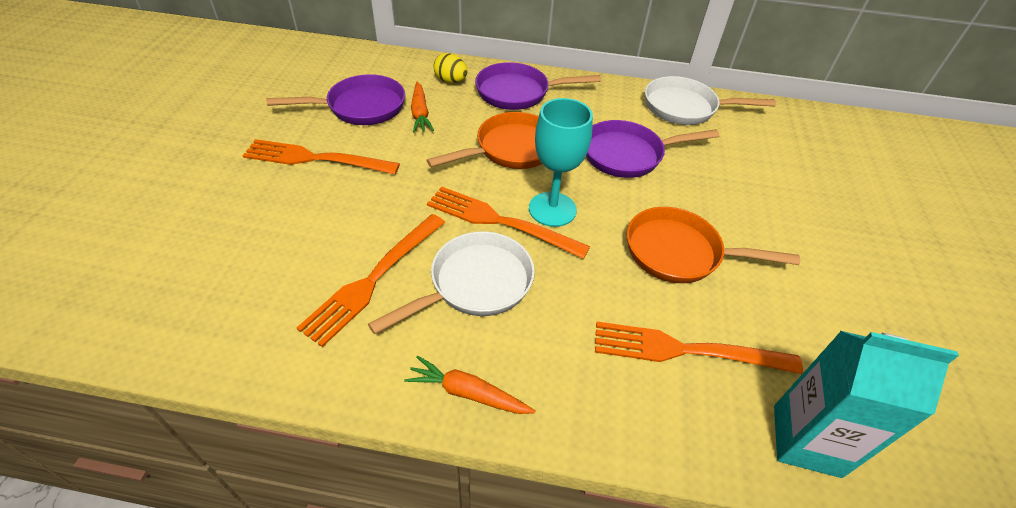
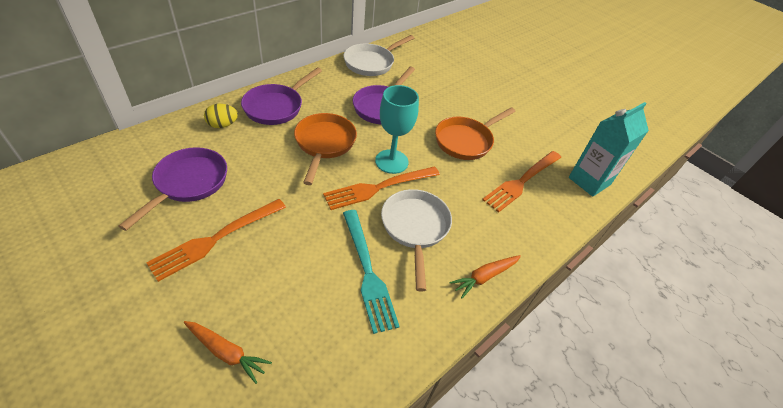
camera: 55 degrees left, 0 degrees up
(373, 280) = (368, 272): orange fork -> turquoise fork
(420, 113) = (237, 159): orange carrot -> orange carrot (227, 352)

